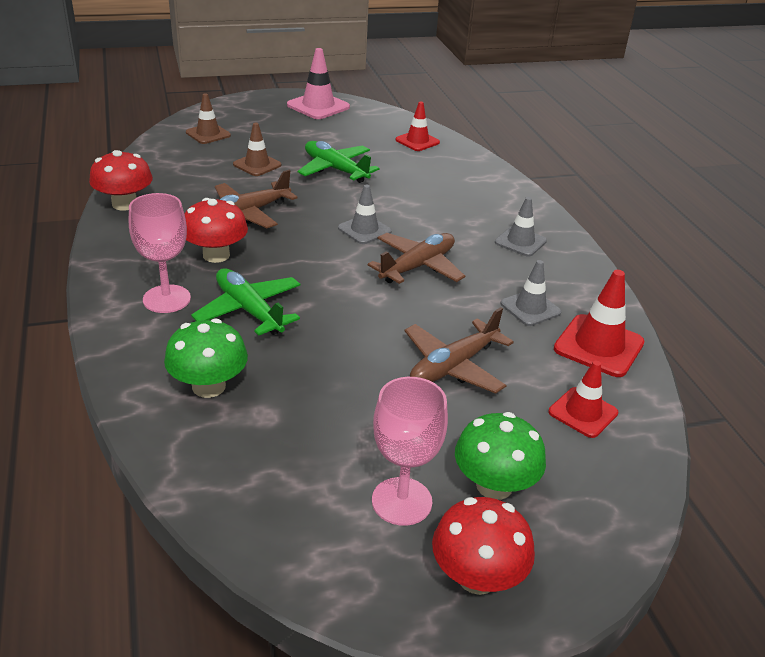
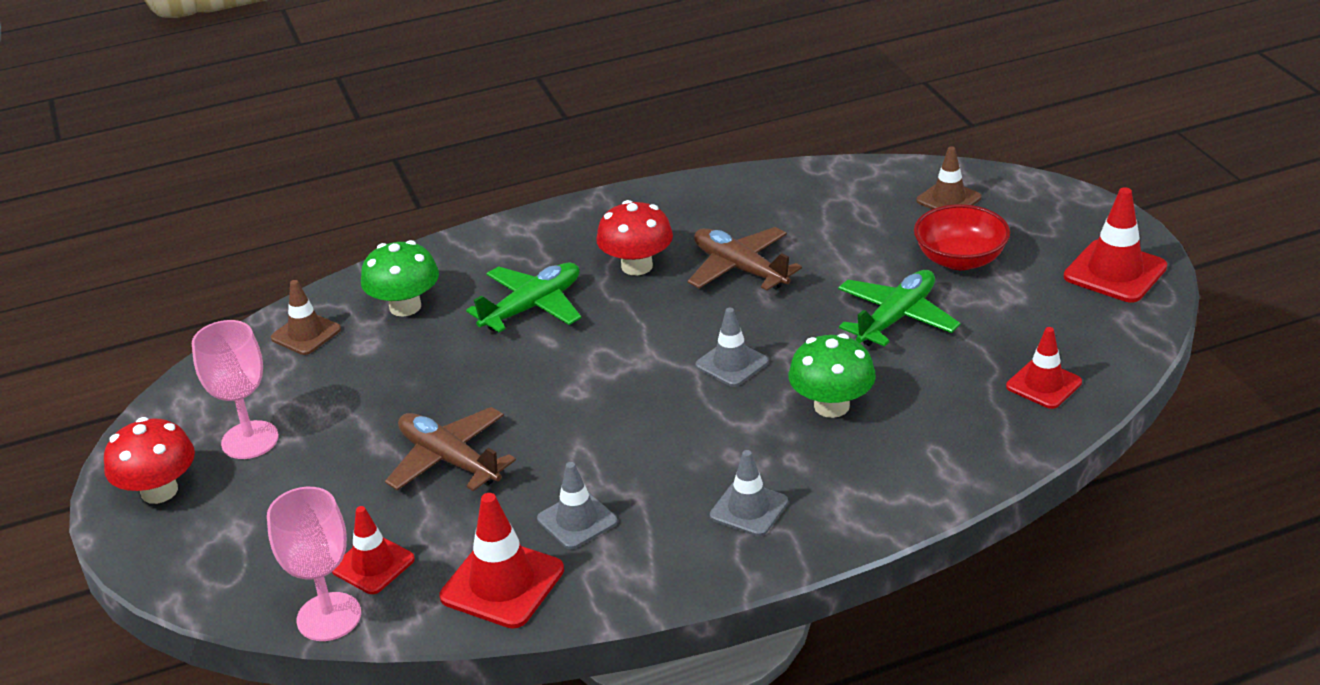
camera: 90 degrees right, 0 degrees up
(124, 204) = (729, 185): red mushroom -> none
(166, 299) = (543, 254): pink goblet -> pink goblet (329, 617)
(257, 165) = (876, 253): brown traffic cone -> brown traffic cone (306, 334)
(280, 142) = (960, 259): none -> red bowl
(318, 106) = (1115, 272): pink traffic cone -> red traffic cone
(417, 266) = (653, 417): brown plane -> none
(494, 485) = (265, 498): green mushroom -> green mushroom (831, 406)

